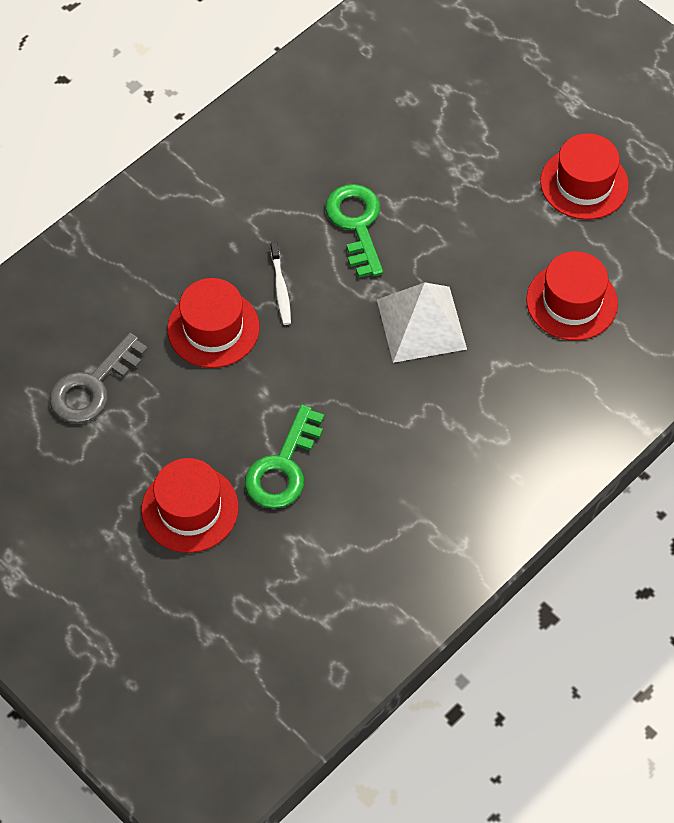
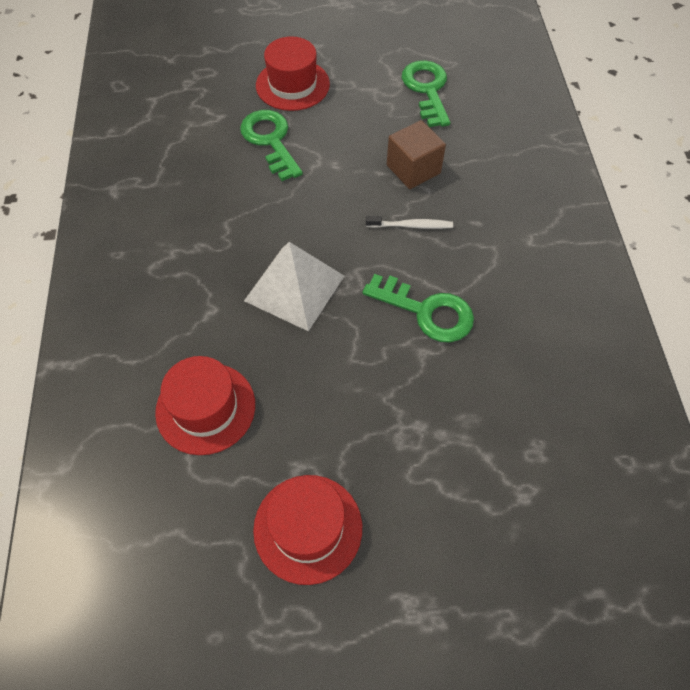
camera: 130 degrees right, 0 degrees up
(93, 386) = (427, 90): grey key -> green key
(213, 328) = (413, 169): red hat -> brown cube
(280, 288) = (411, 226): white toothbrush -> white toothbrush turned 150 degrees clockwise

